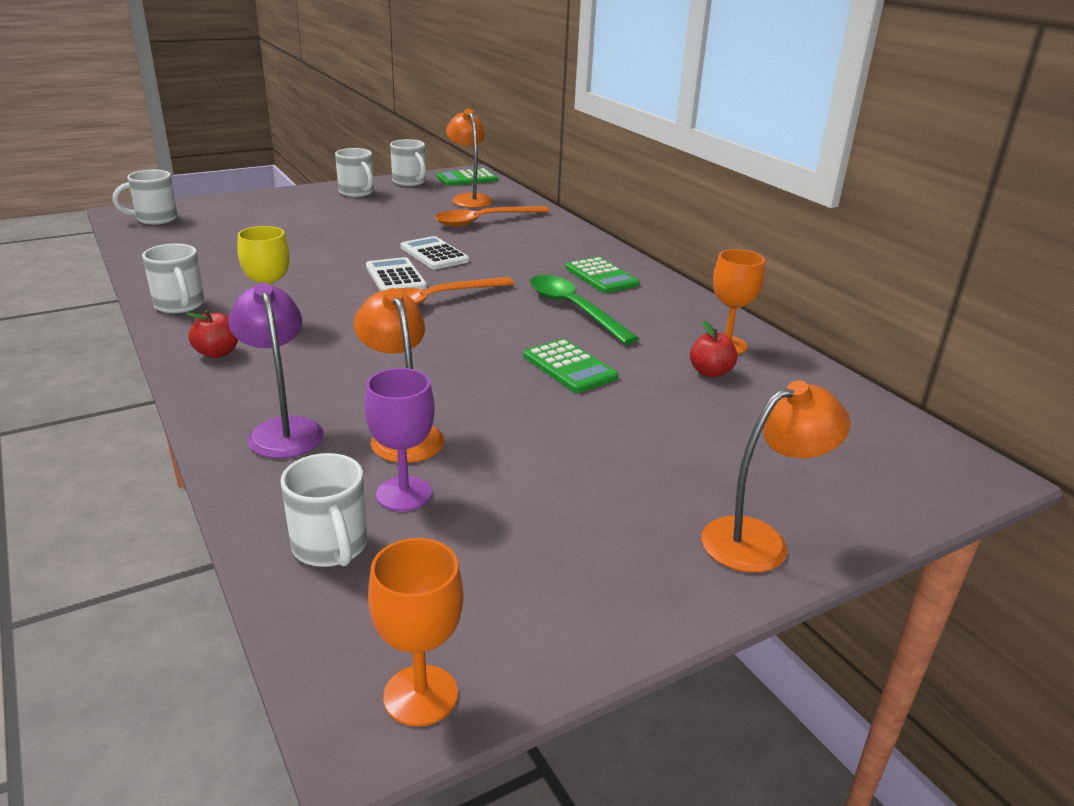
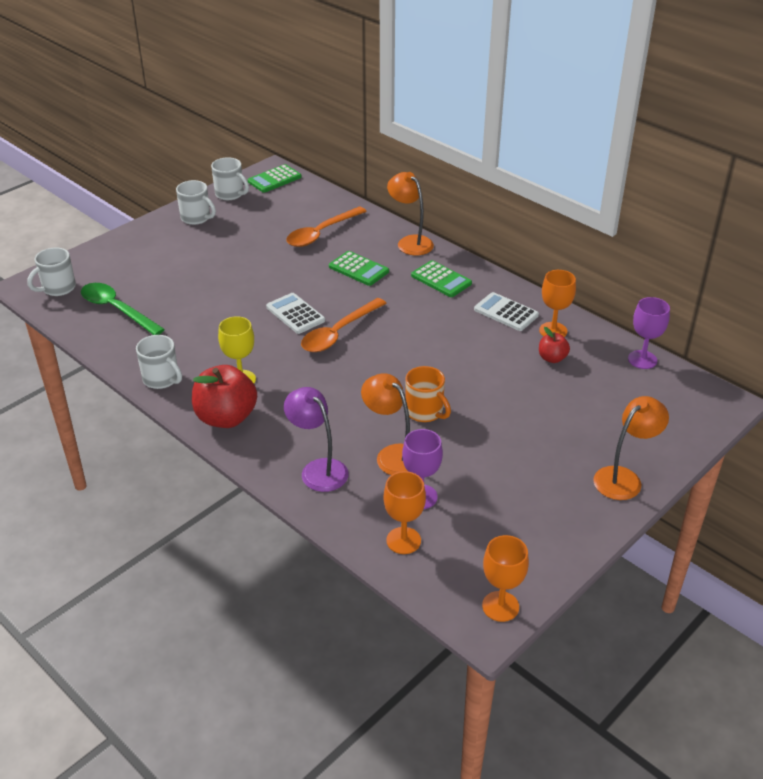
camera: 15 degrees left, 10 degrees up
(217, 353) = (226, 418): red apple -> red apple, size x1.96
(330, 547) = (403, 540): white mug -> orange goblet
(434, 254) = (307, 282): white calculator -> white calculator (506, 312)
(469, 199) = (293, 207): orange lamp -> orange lamp (410, 242)
(487, 396) = (425, 412): none -> orange mug
(569, 367) = (463, 374): green calculator -> green calculator (358, 269)
(574, 309) = (439, 319): green spoon -> green spoon (117, 309)
(850, 397) = (642, 359): none -> purple goblet

